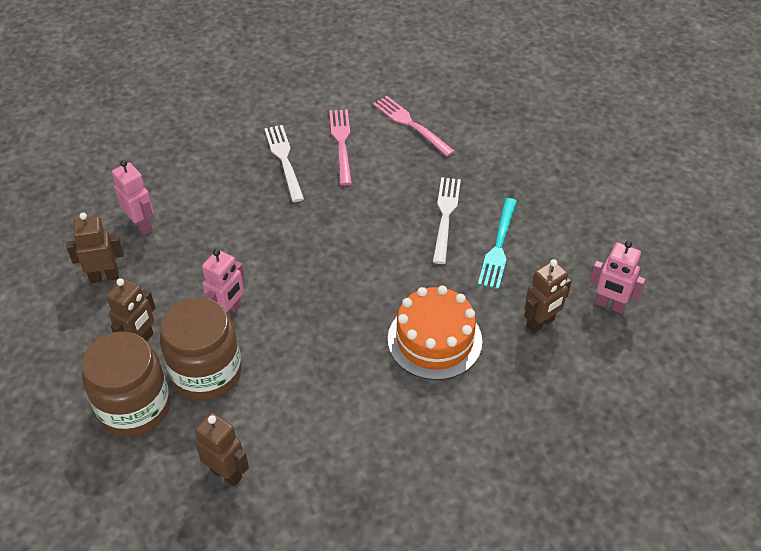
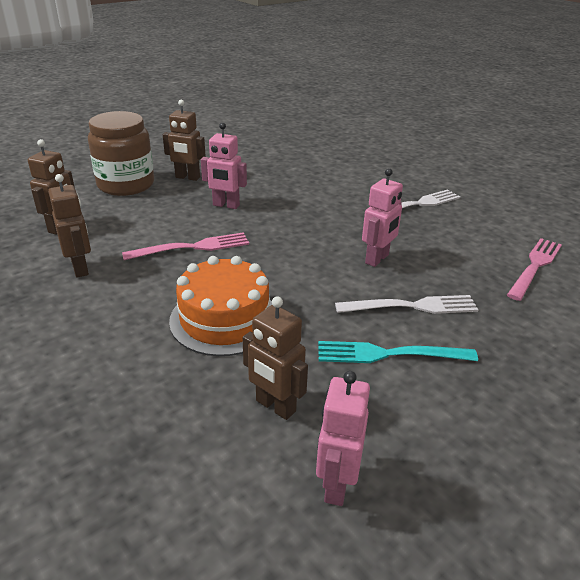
camera: 75 degrees right, 15 degrees down
(104, 277) = (245, 157): brown robot -> brown robot (80, 268)
(141, 225) = (302, 161): pink robot -> pink robot (377, 259)
(206, 372) = (162, 205): brown jar -> none
(341, 143) = (466, 229): pink fork -> pink fork (192, 247)

